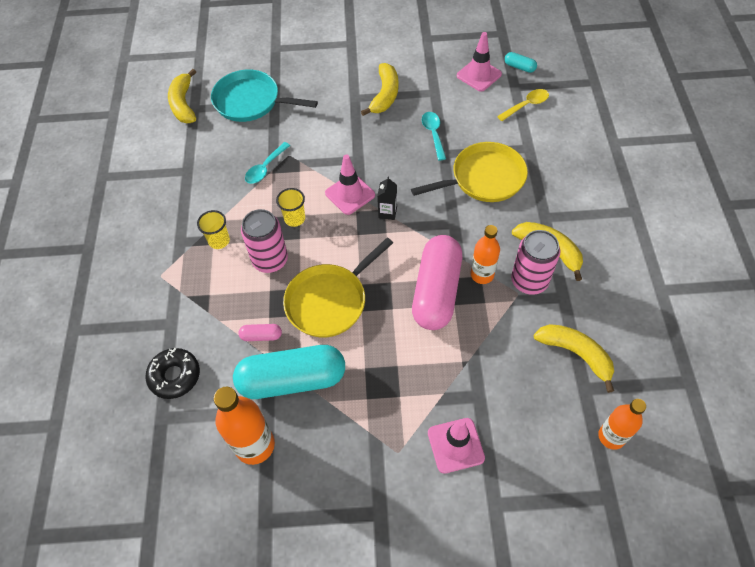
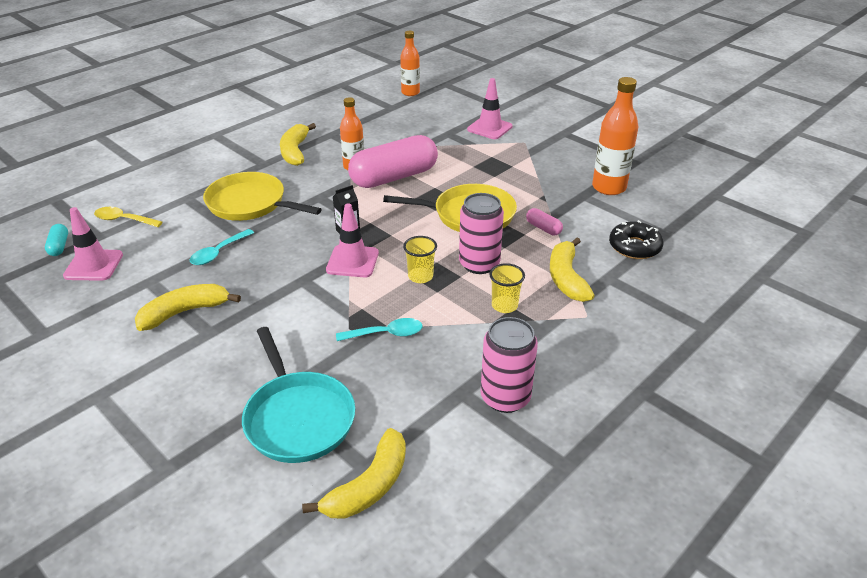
camera: 135 degrees left, 20 degrees down
(292, 379) = (549, 197): turquoise capsule -> none
(529, 281) = (335, 148): pink can -> pink can (505, 397)
(576, 354) = (371, 117): yellow banana -> yellow banana (566, 278)

